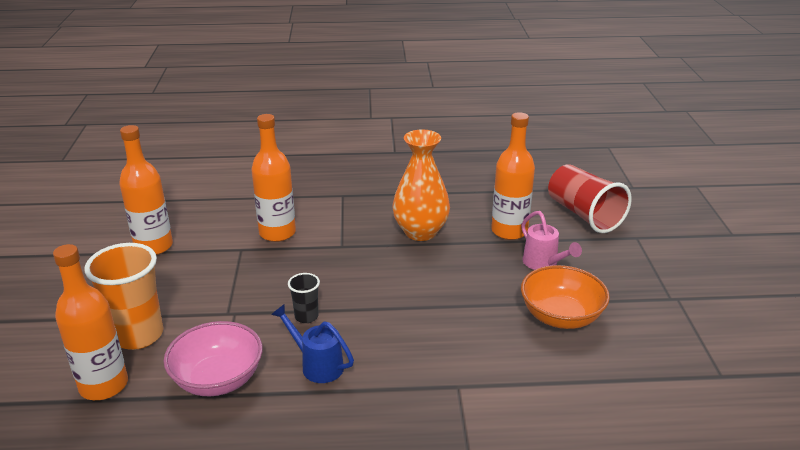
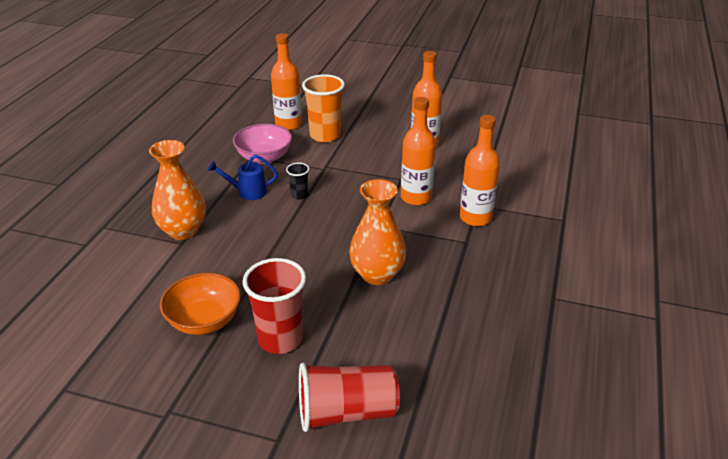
camera: 110 degrees right, 5 degrees up
(317, 365) = (248, 192): blue watering can -> blue watering can turned 150 degrees counterclockwise
(433, 395) = (183, 231): none -> orange vase
(509, 231) = (347, 335): orange bottle -> orange bottle (475, 218)
(543, 263) = (280, 339): pink watering can -> red cup

